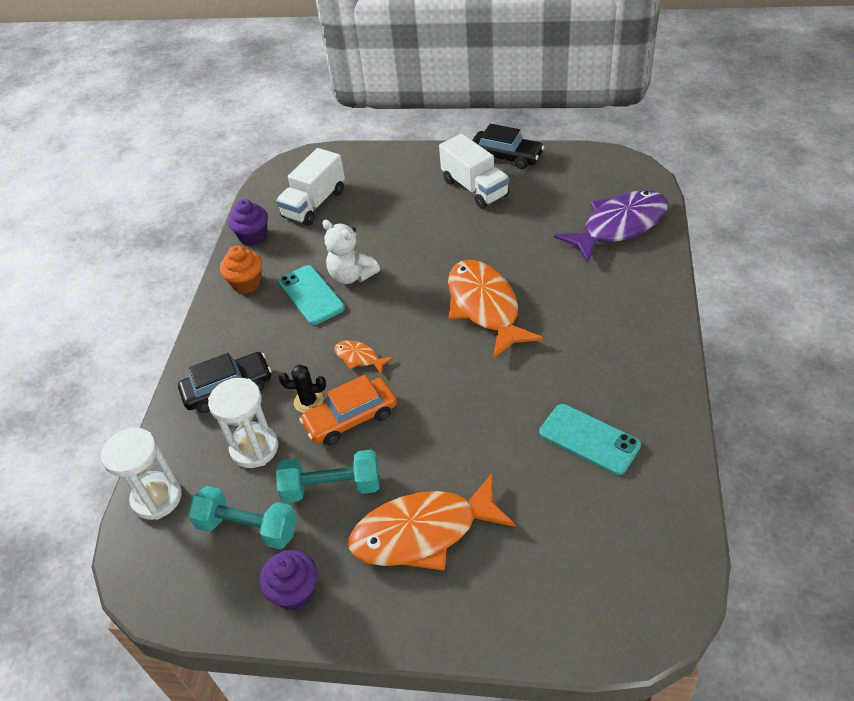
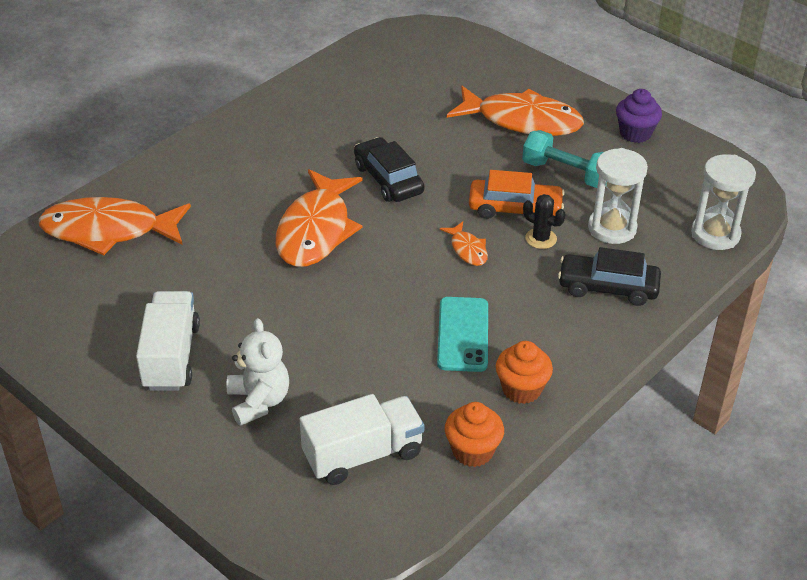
camera: 150 degrees left, 5 degrees down
(248, 527) = (648, 181): turquoise dumbbell -> none
(253, 237) = (472, 451): purple cupcake -> orange cupcake
(352, 276) = (404, 331): white teddy bear -> white teddy bear (259, 401)
(506, 156) = (86, 377): black car -> black car (388, 179)
(589, 439) = (354, 110): turquoise phone -> none
(619, 226) = (108, 231): purple fish -> orange fish

